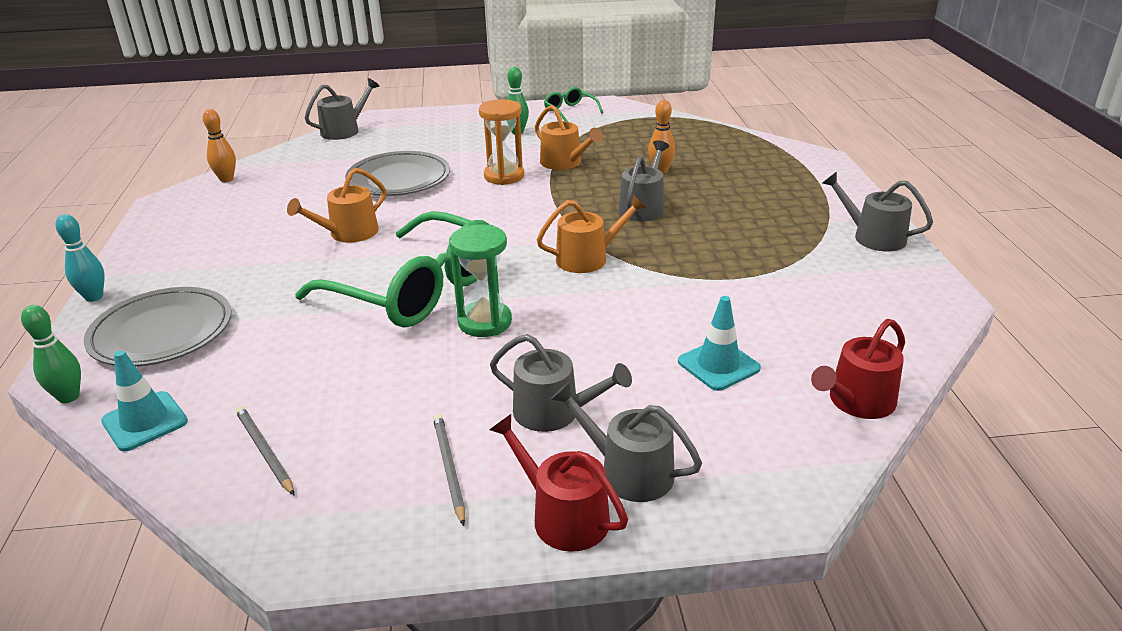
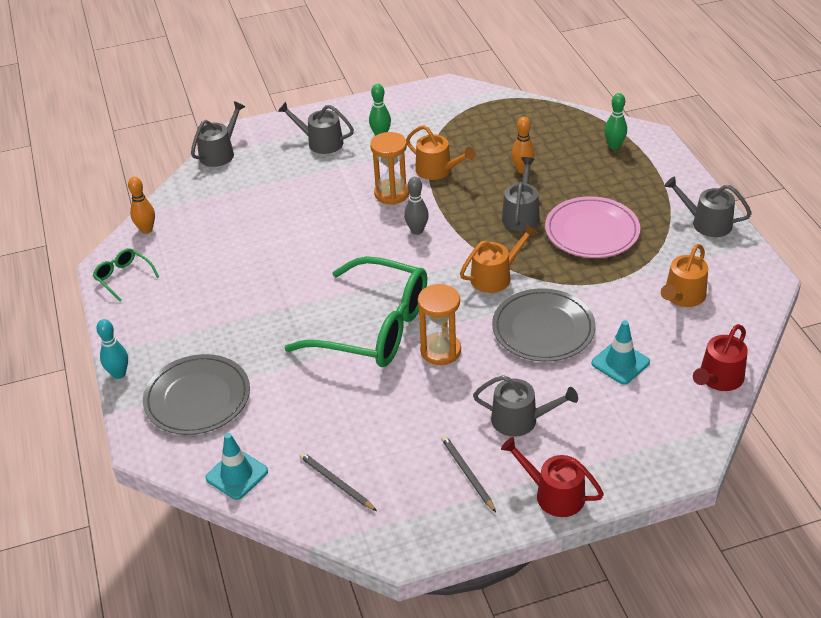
camera: 10 degrees left, 10 degrees up
(69, 397) = (166, 464): green bowling pin -> green bowling pin (614, 146)
(348, 233) = (290, 277): orange watering can -> orange watering can (682, 296)
(398, 179) = (301, 209): grey plate -> grey plate (543, 329)
(485, 322) = (440, 351): green hourglass -> orange hourglass
(515, 208) = (417, 230): none -> grey bowling pin
(570, 111) = (417, 101): green glasses -> green glasses (123, 277)
(628, 472) = (584, 456): grey watering can -> grey watering can (321, 142)
(724, 230) = (592, 231): none -> pink plate

